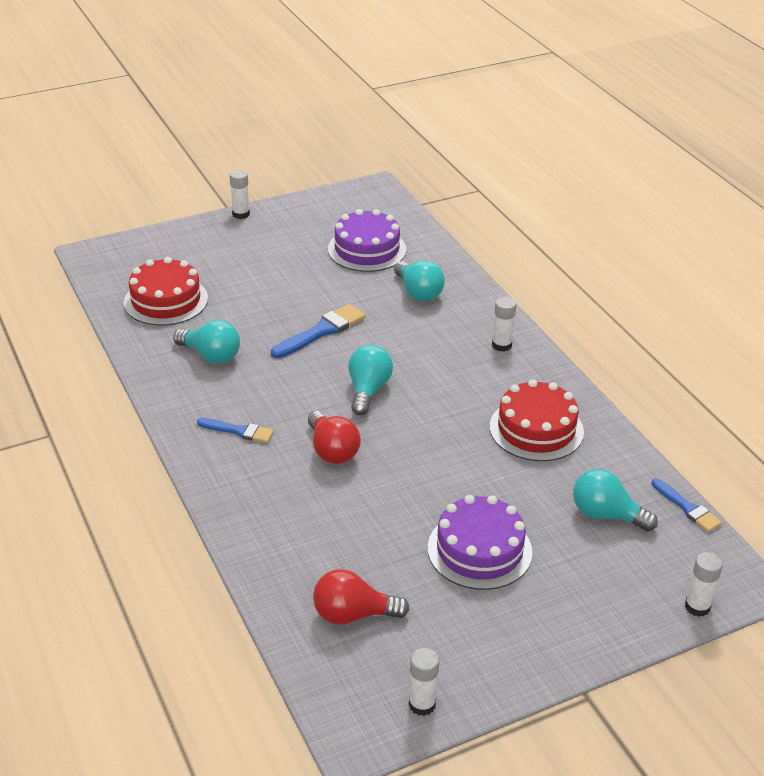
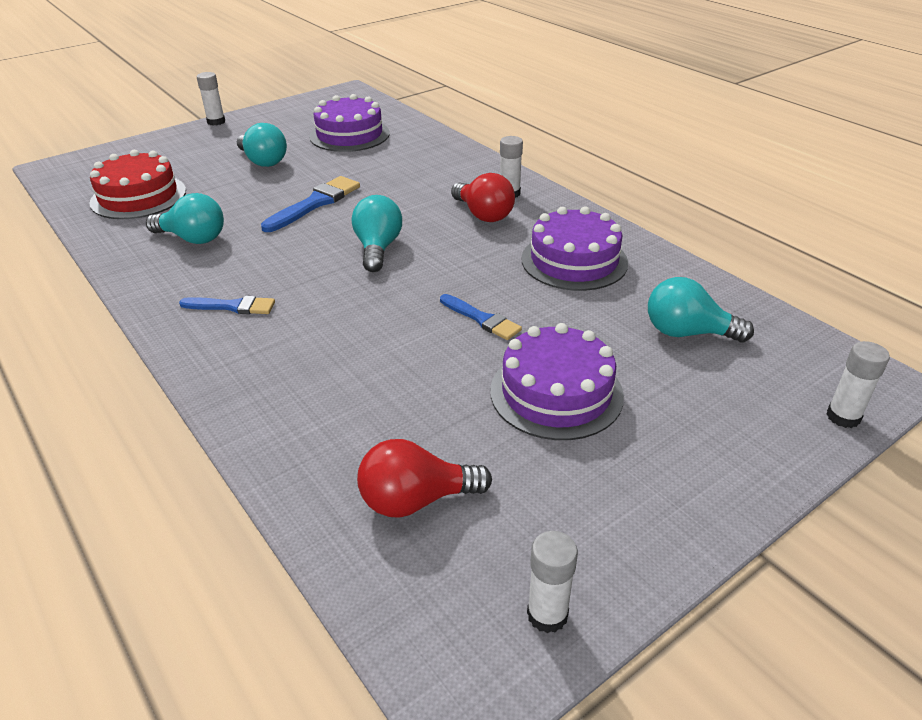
camera: 10 degrees left, 0 degrees up
(332, 450) = (349, 311): red light bulb -> red light bulb (483, 215)
(418, 292) = (410, 161): turquoise light bulb -> turquoise light bulb (263, 161)
(536, 429) = (574, 261): red cake -> purple cake
(687, 508) = (772, 313): blue brush -> blue brush (482, 319)

